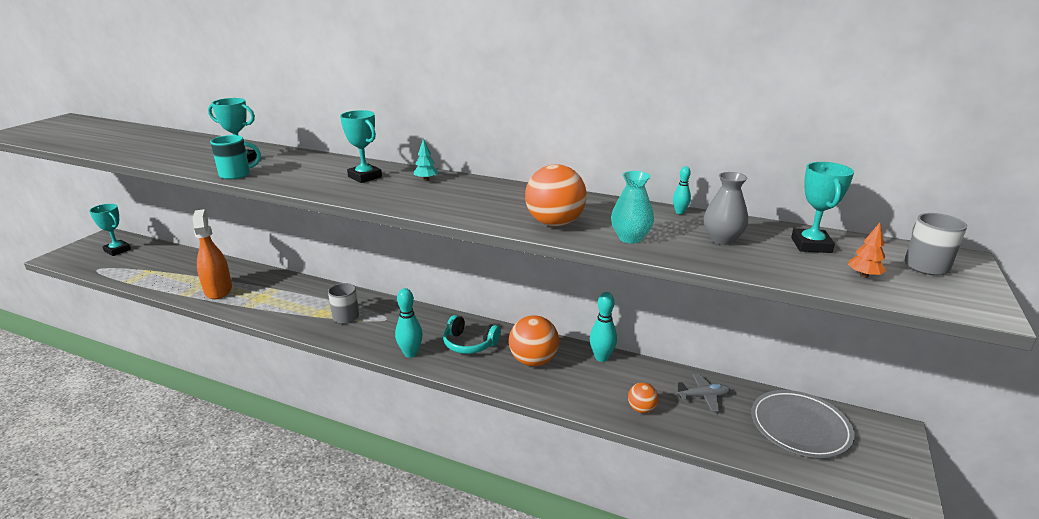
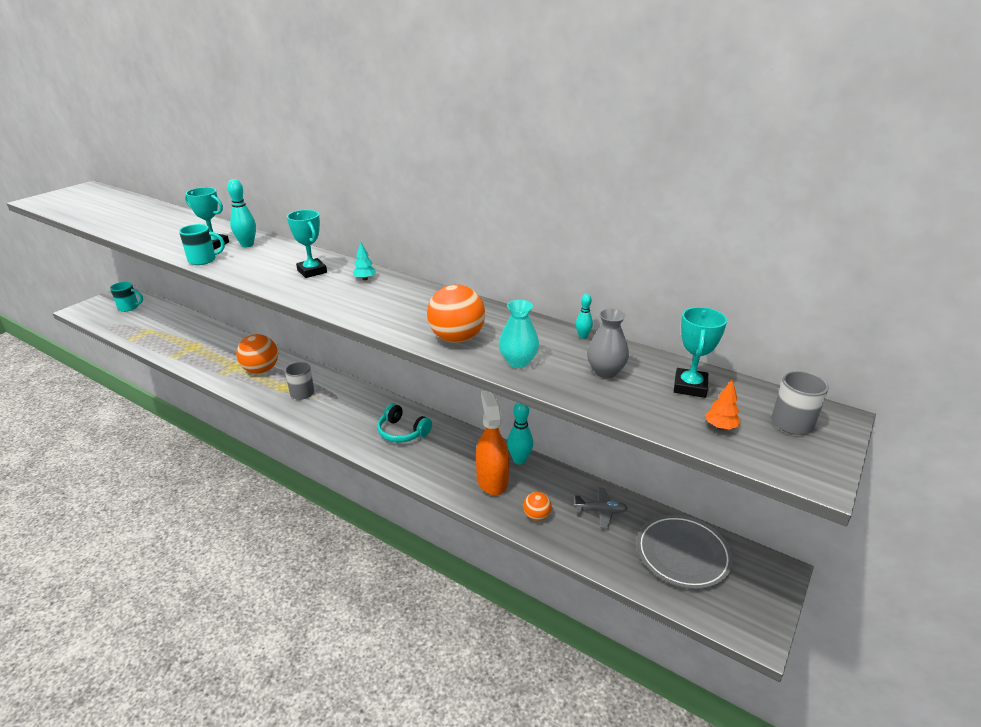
camera: 10 degrees right, 5 degrees up
(117, 250) = (129, 307): turquoise trophy -> turquoise mug
(218, 290) = (202, 355): orange spray bottle -> orange spray bottle (492, 480)
(410, 353) = (347, 435): turquoise bowling pin -> turquoise bowling pin (247, 245)
(533, 361) = (454, 456): orange ball -> orange ball (261, 370)

